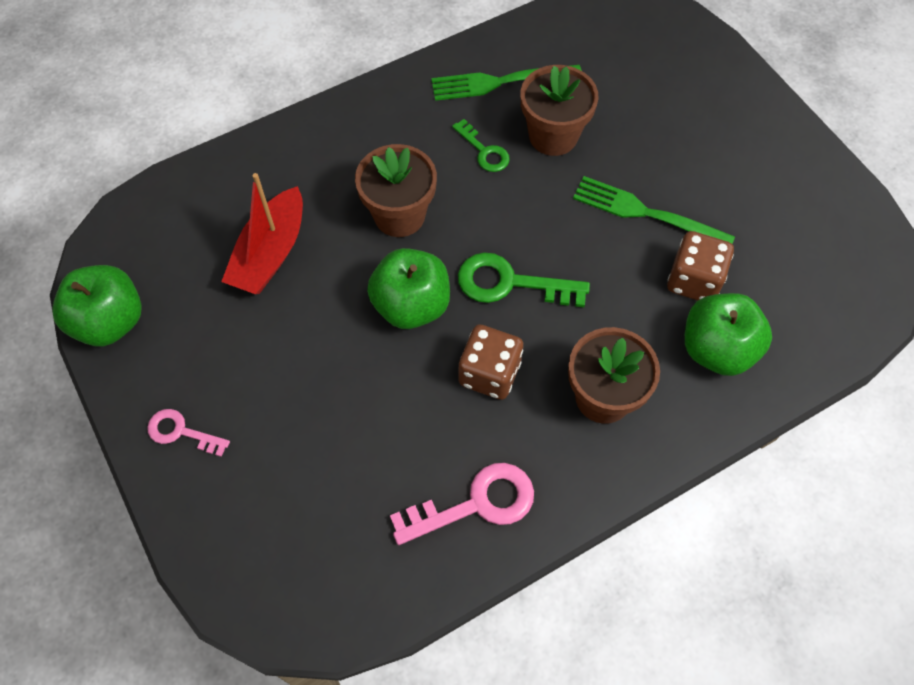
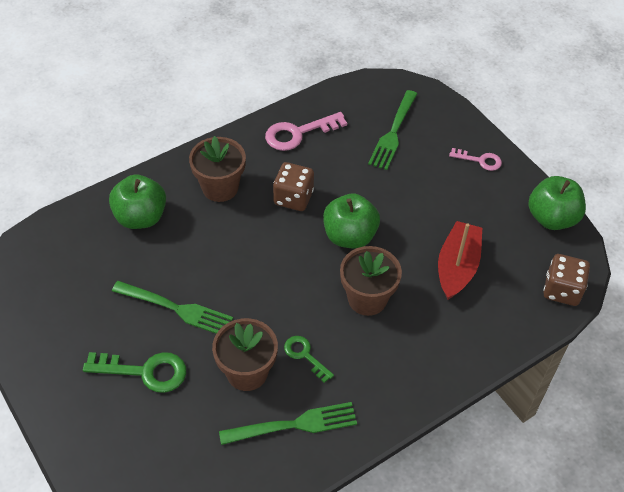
camera: 175 degrees right, 10 degrees down
(312, 498) = (393, 132): none -> green fork
(511, 283) = (280, 253): green key -> green key (144, 371)
(694, 280) = (148, 260): brown dice -> brown dice (562, 290)

